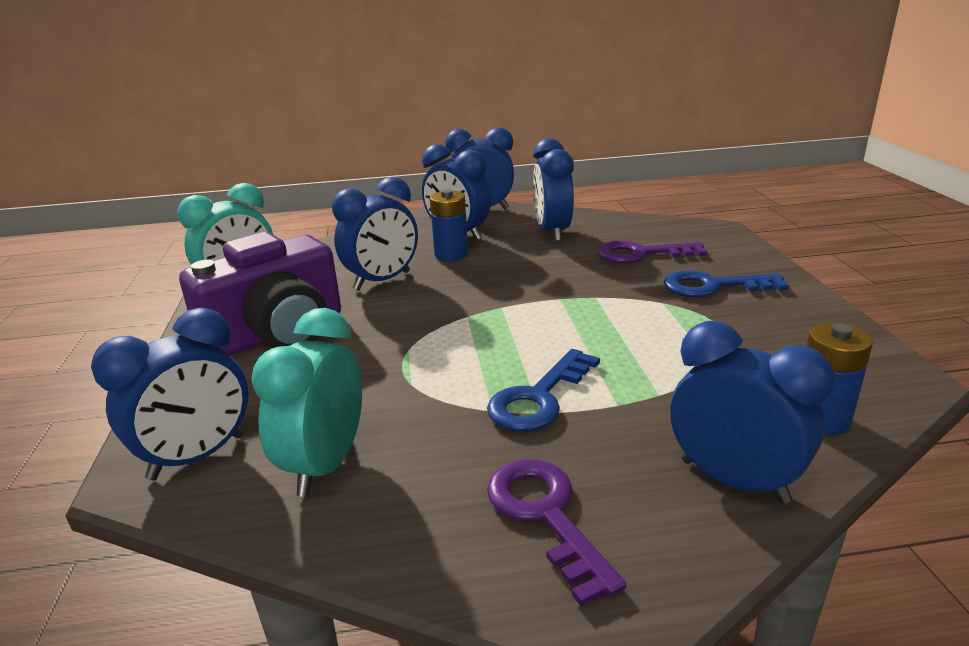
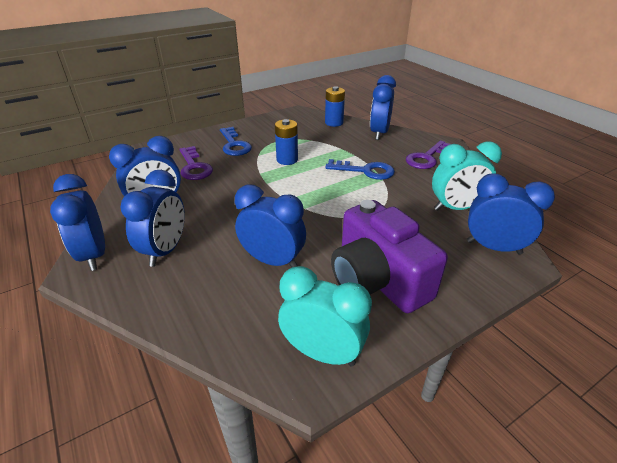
camera: 115 degrees left, 10 degrees up
(277, 334) = (377, 279): purple camera -> purple camera turned 150 degrees counterclockwise
(451, 254) = (210, 242): blue battery -> blue battery (287, 160)

